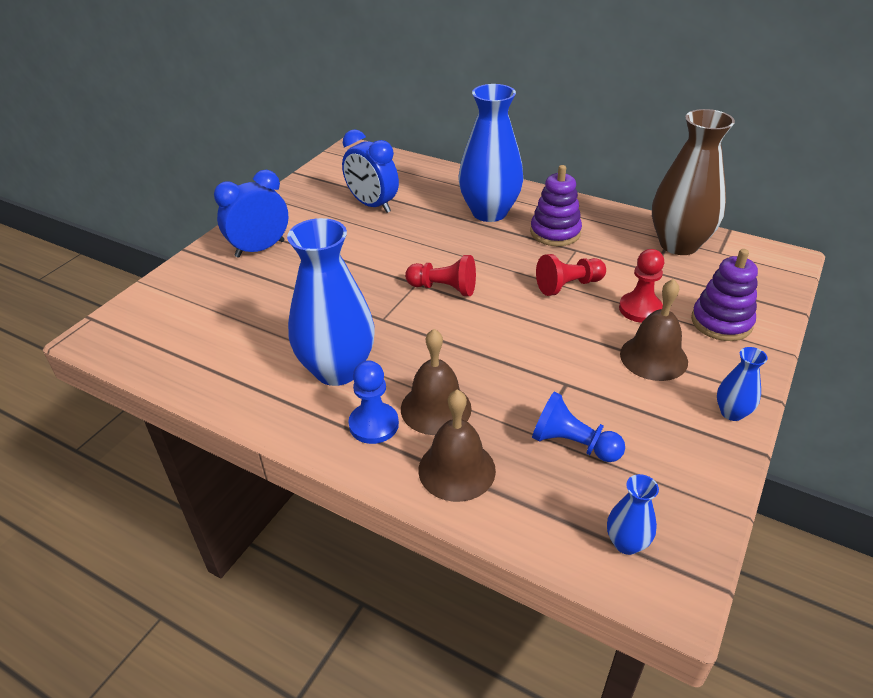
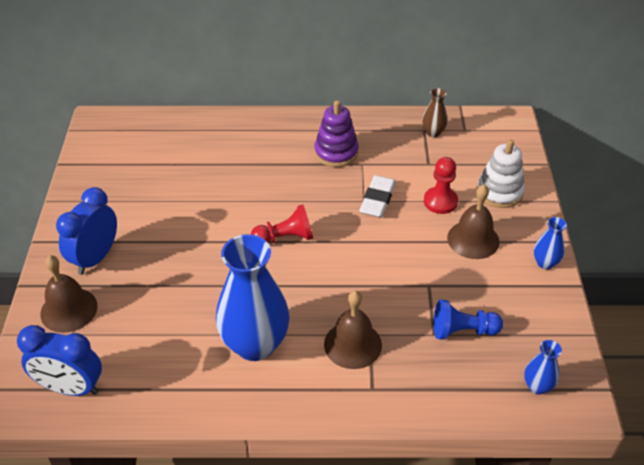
camera: 30 degrees left, 5 degrees up
(372, 205) = (164, 176): blue clock -> blue clock (71, 388)
(374, 424) = (317, 378): blue pawn -> none
(456, 469) = (400, 385): brown bell -> brown bell (69, 310)
(489, 212) = (270, 150): blue vase -> none
(568, 286) = (377, 200): red pawn -> white eraser
(679, 244) = (433, 132): brown vase -> brown vase, size x0.45
(721, 322) = (499, 192): purple stacking toy -> white stacking toy

